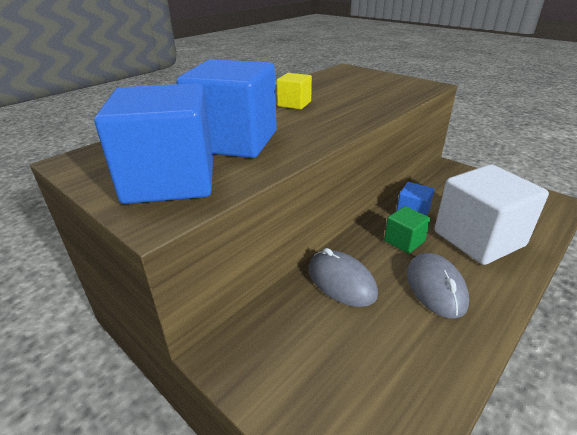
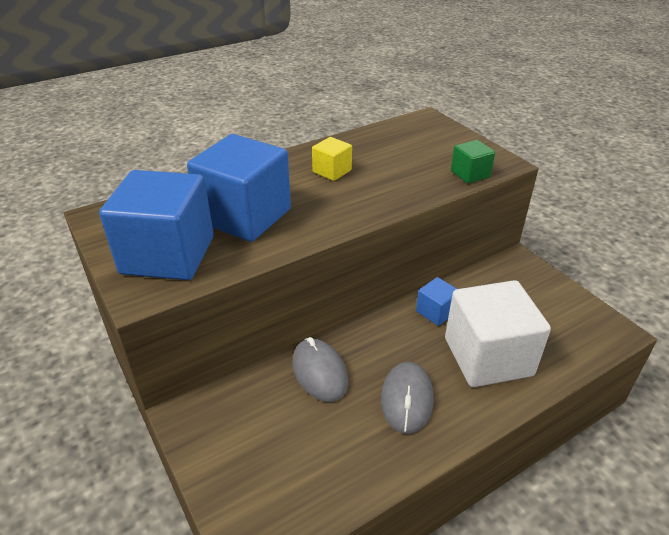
camera: 15 degrees right, 5 degrees up
(404, 241) = (406, 343): green cube -> green cube (470, 174)

